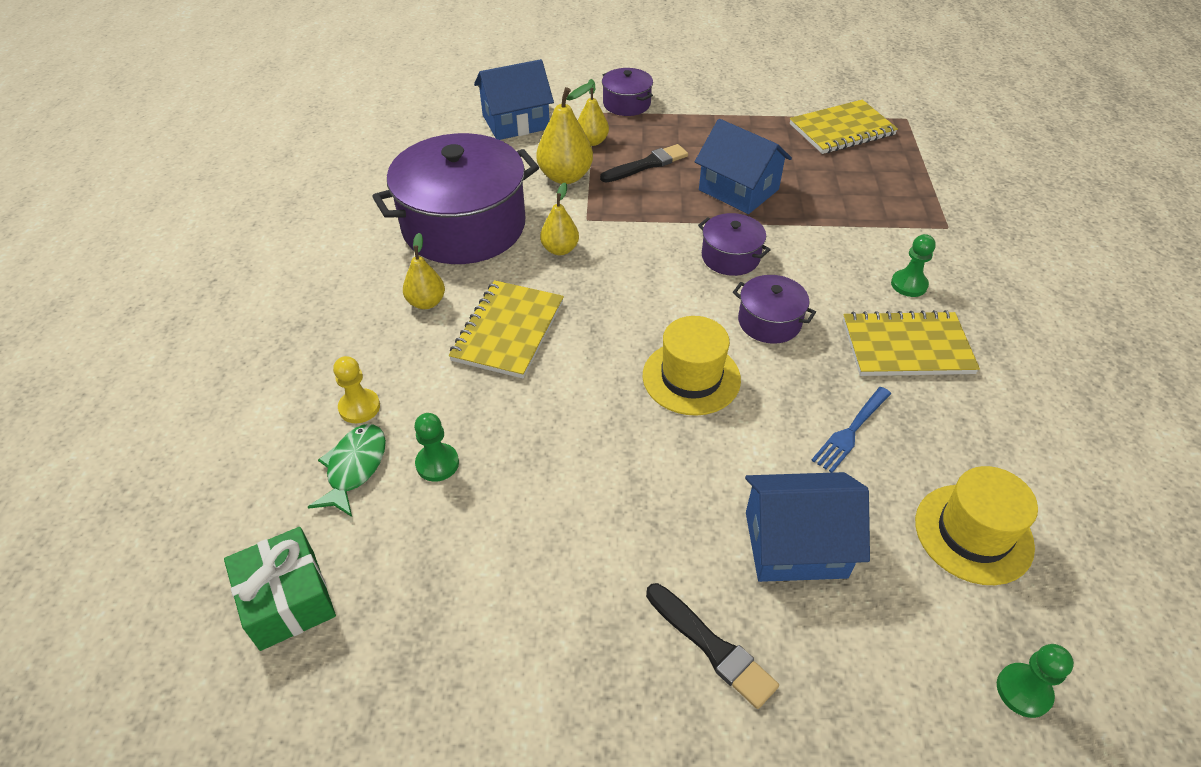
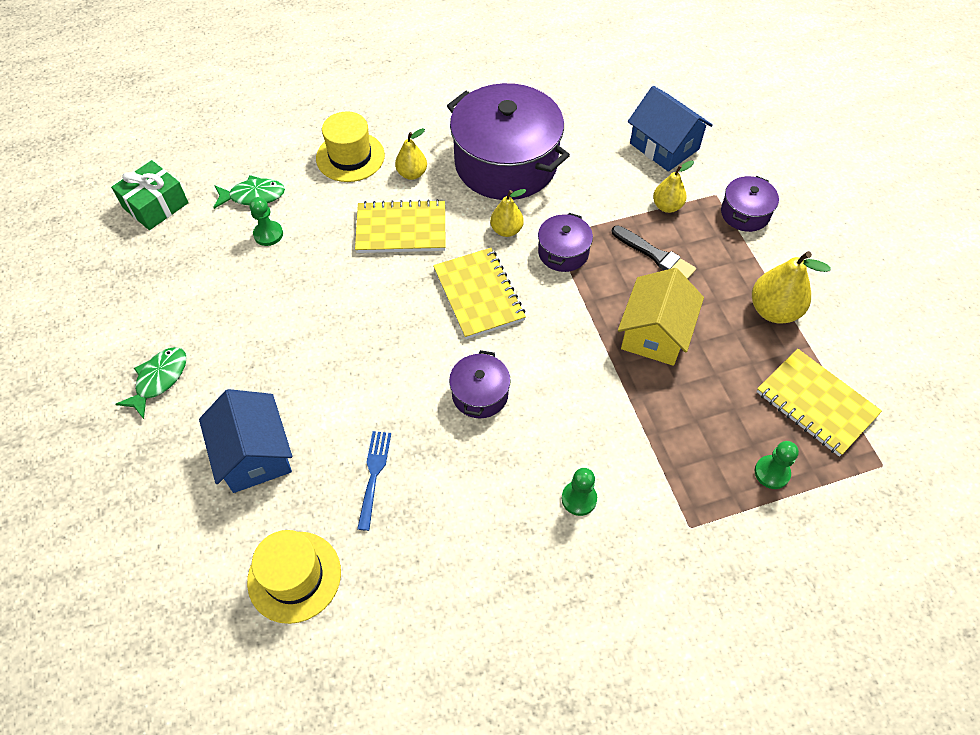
camera: 70 degrees right, 10 degrees up
(359, 407) = (302, 178): yellow pawn -> none
(565, 176) = (604, 204): yellow pear -> yellow pear (774, 310)
(637, 643) = (159, 380): none -> green fish
(691, 377) = (395, 354): yellow hat -> yellow hat (350, 157)
(711, 646) = (164, 420): black brush -> none
(730, 257) = (552, 348): purple pot -> purple pot (563, 252)
(738, 190) = (655, 333): blue house -> yellow house
(850, 431) = (374, 475): blue fork -> blue fork turned 75 degrees clockwise
(906, 347) = (490, 506): yellow notebook -> yellow notebook (478, 295)
(1023, 691) = (164, 619): green pawn -> green pawn (772, 473)

